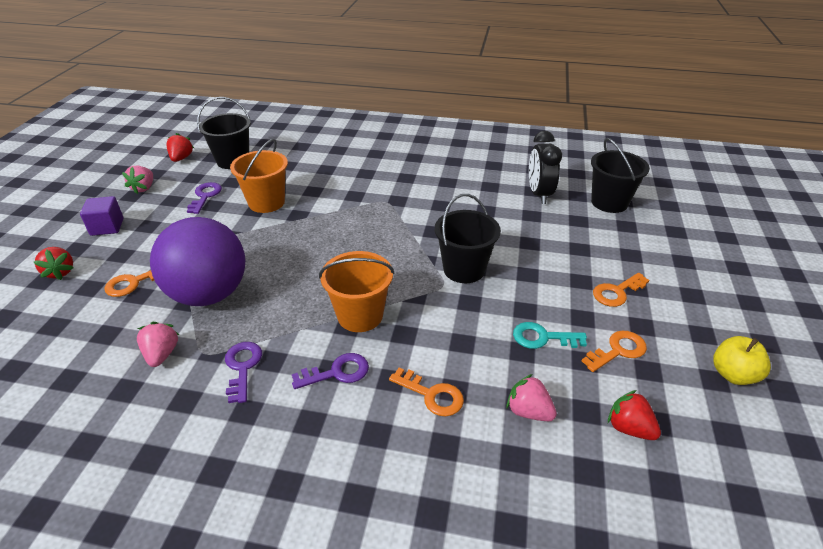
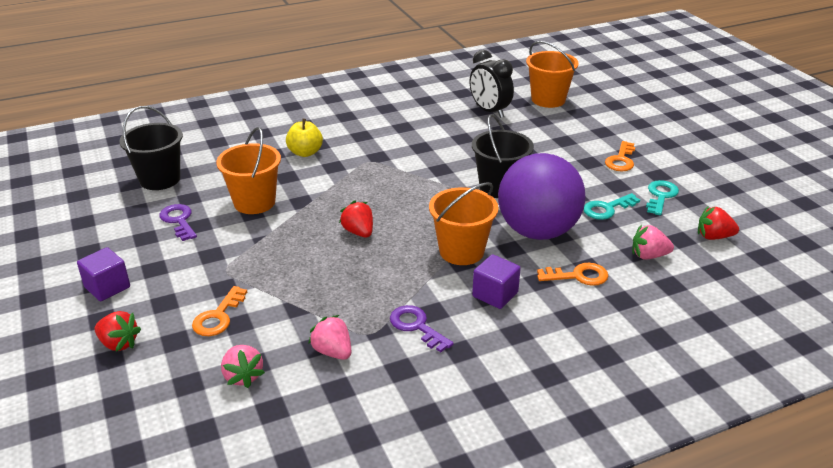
camera: 35 degrees left, 5 degrees down
(144, 188) = (92, 239): pink strawberry -> pink strawberry (243, 376)
(181, 158) = (93, 197): red strawberry -> red strawberry (358, 232)
(209, 294) = (309, 293): purple ball -> purple ball (537, 231)
(337, 372) = (495, 294): purple key -> purple cube
(609, 202) = (548, 100): black bucket -> orange bucket
(618, 350) = (661, 196): orange key -> turquoise key
(733, 374) = (736, 181): yellow apple -> yellow apple (305, 152)

